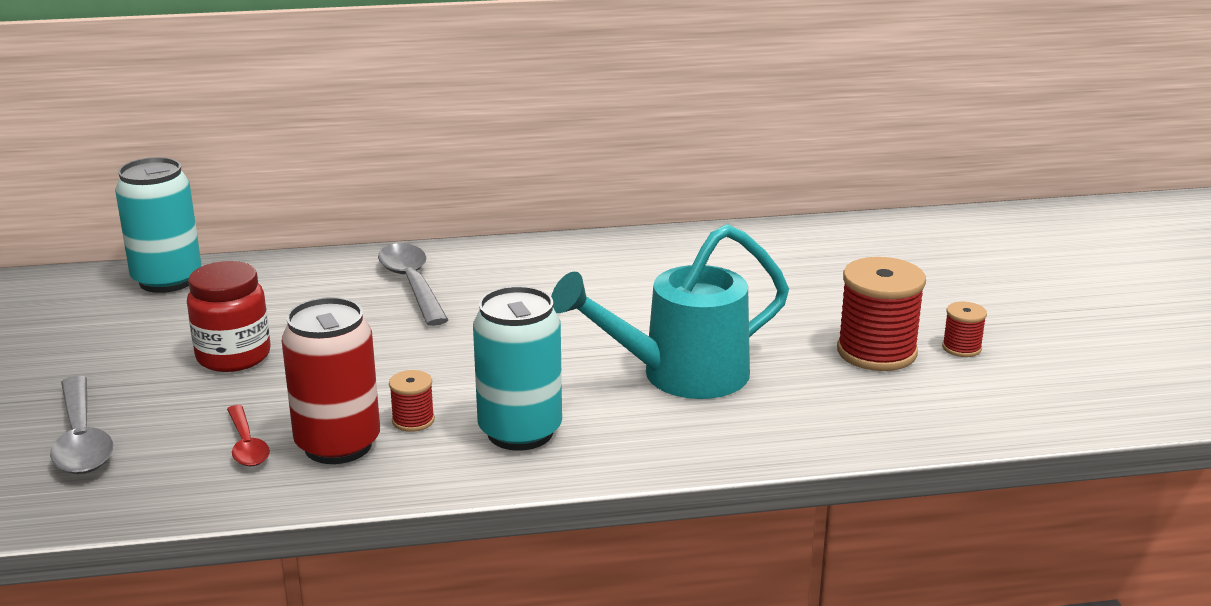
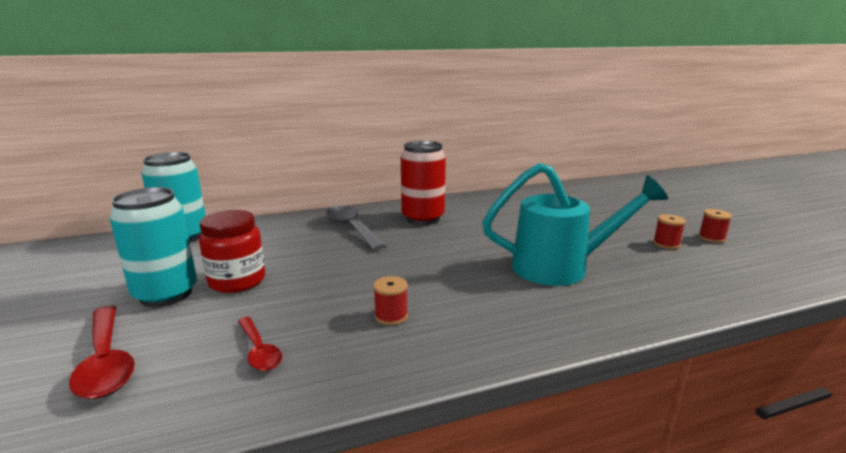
camera: 10 degrees left, 5 degrees down
(82, 439) = (106, 361): grey spoon -> red spoon
(338, 445) = (338, 342): red can -> red can (423, 218)
(520, 432) = (477, 317): turquoise can -> turquoise can (166, 294)
(680, 375) = (560, 267): turquoise watering can -> turquoise watering can turned 150 degrees counterclockwise
(876, 352) = (666, 244): red spool -> red spool, size x0.49

